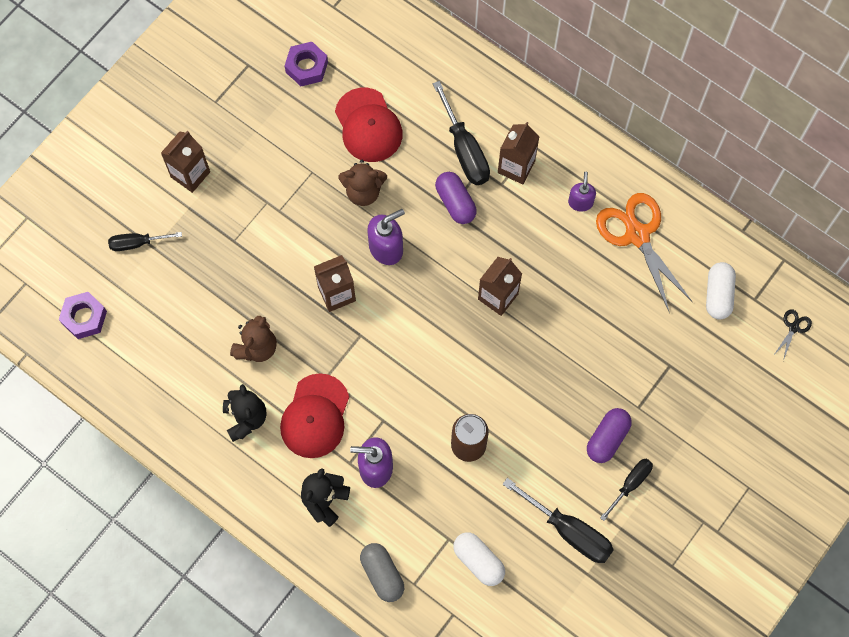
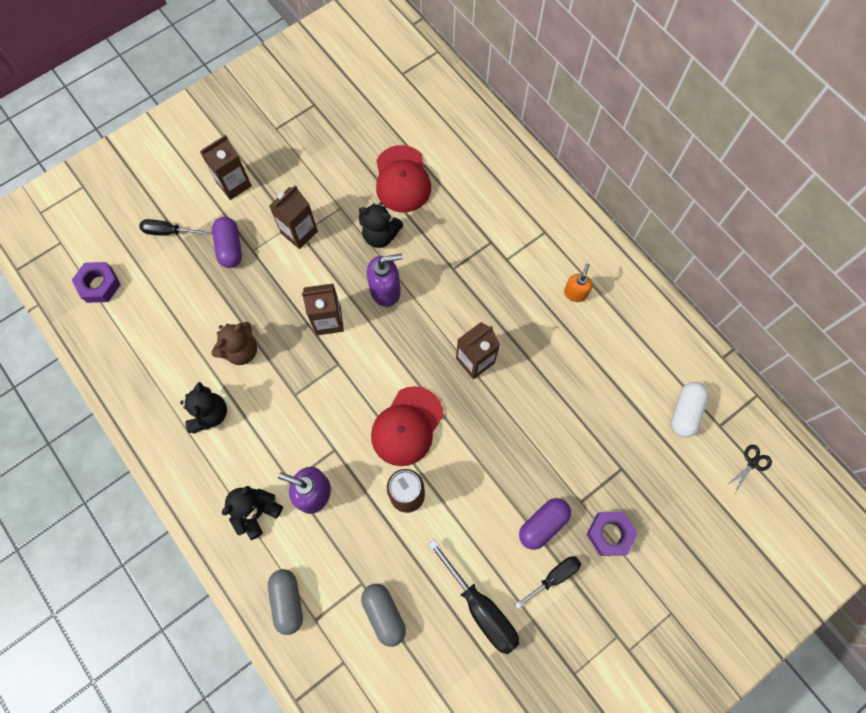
camera: 15 degrees right, 0 degrees up
(306, 67) = (363, 118): purple nut -> purple nut (610, 534)
(315, 416) = (273, 429): red cap -> red cap (407, 426)
(363, 191) = (380, 235): brown teddy bear -> black teddy bear
(455, 202) = (460, 265): purple capsule -> purple capsule (230, 247)
(464, 150) = (482, 221): black screwdriver -> none
(478, 561) = (384, 614): white capsule -> grey capsule
(516, 167) = (524, 247): brown carton -> brown carton (299, 232)
(580, 202) = (575, 293): purple soap dispenser -> orange soap dispenser
(637, 235) = (621, 336): orange scissors -> none

